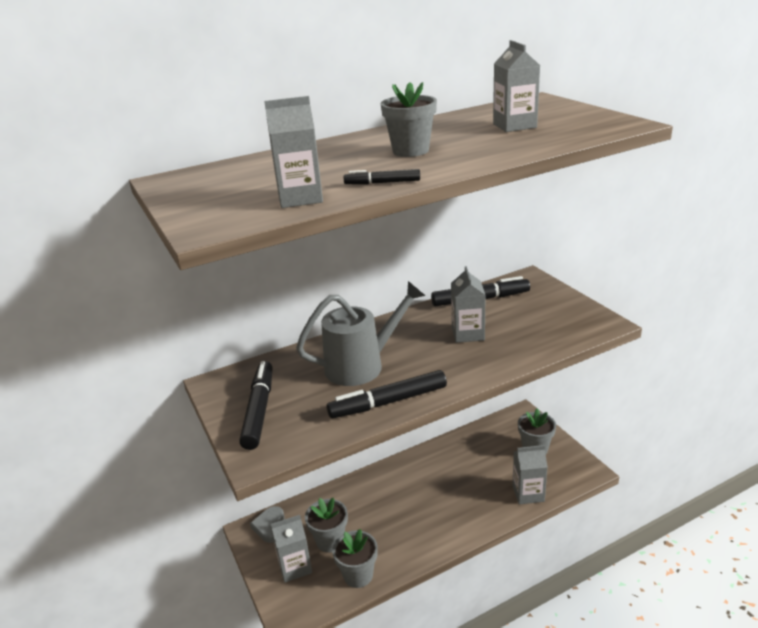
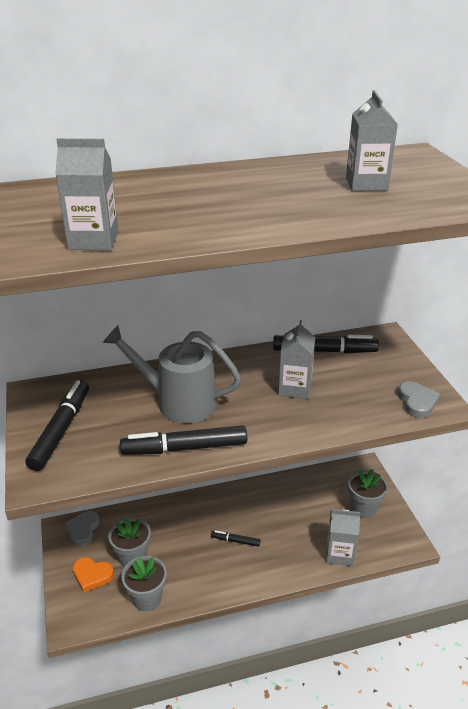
camera: 10 degrees right, 5 degrees up
(295, 567) = (92, 575): grey carton -> orange heart
(362, 365) = (177, 402): grey watering can -> grey watering can turned 150 degrees counterclockwise
(382, 183) = (184, 236): black marker -> black marker (235, 541)
(410, 151) = (239, 199): grey flower pot -> none
(582, 325) = (417, 402): none -> grey heart

